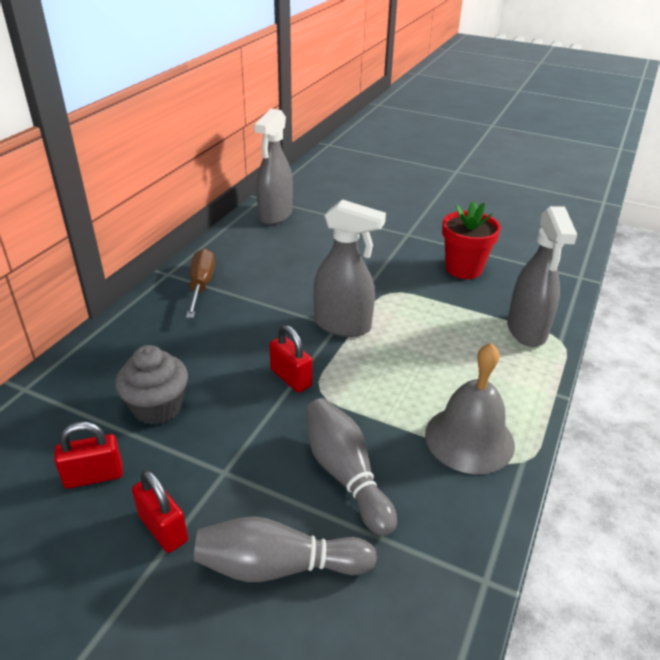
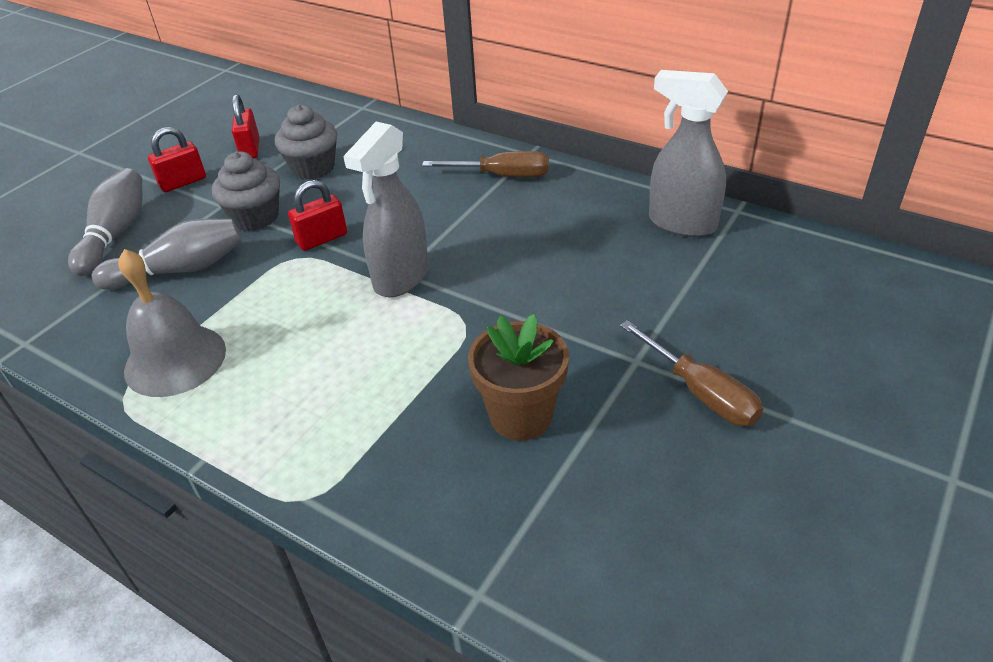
camera: 100 degrees right, 5 degrees up
(251, 435) = (255, 217): none -> grey cupcake
(426, 218) = (700, 392): none -> brown screwdriver
(463, 269) = (521, 416): red flower pot -> brown flower pot
(526, 331) = (340, 461): grey spray bottle -> none

